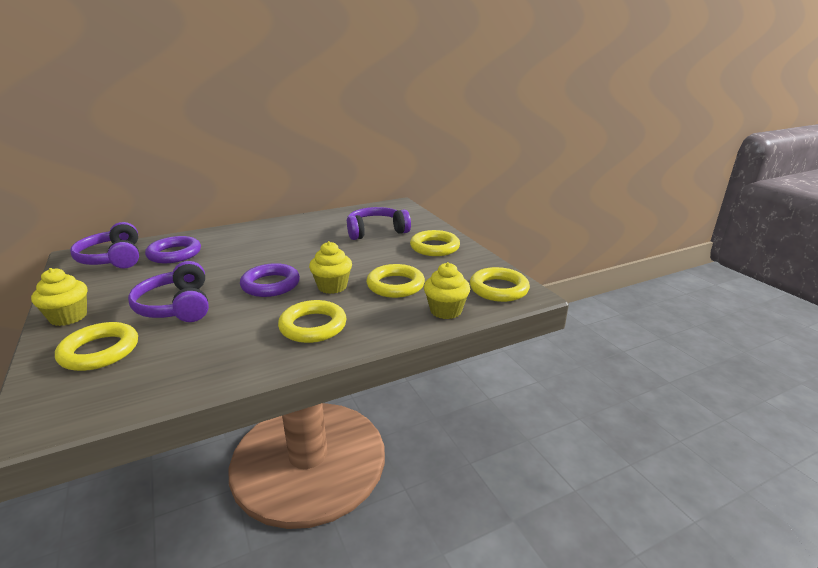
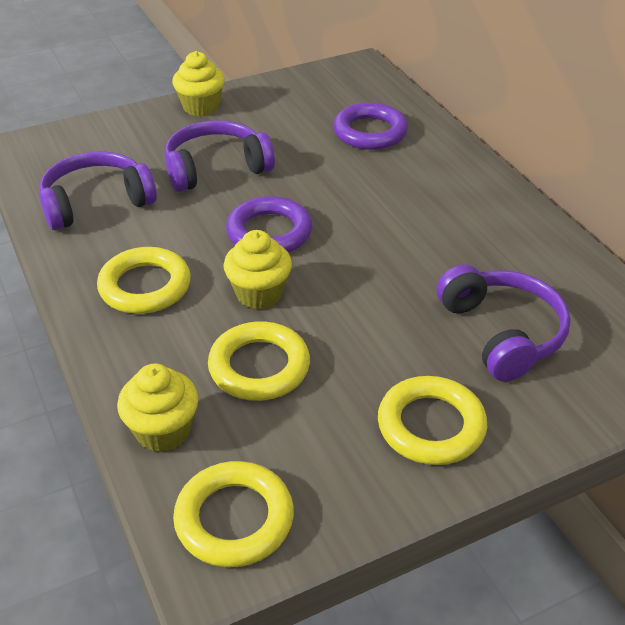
camera: 90 degrees right, 15 degrees up
(100, 351) = (127, 145): yellow ring -> none
(113, 258) = (352, 92): purple headphones -> purple headphones (96, 203)

